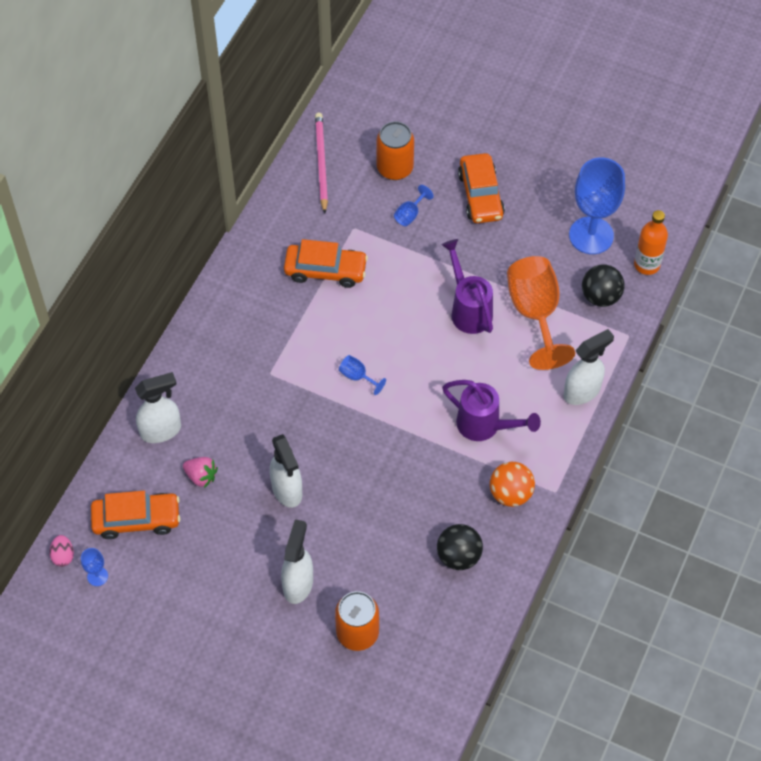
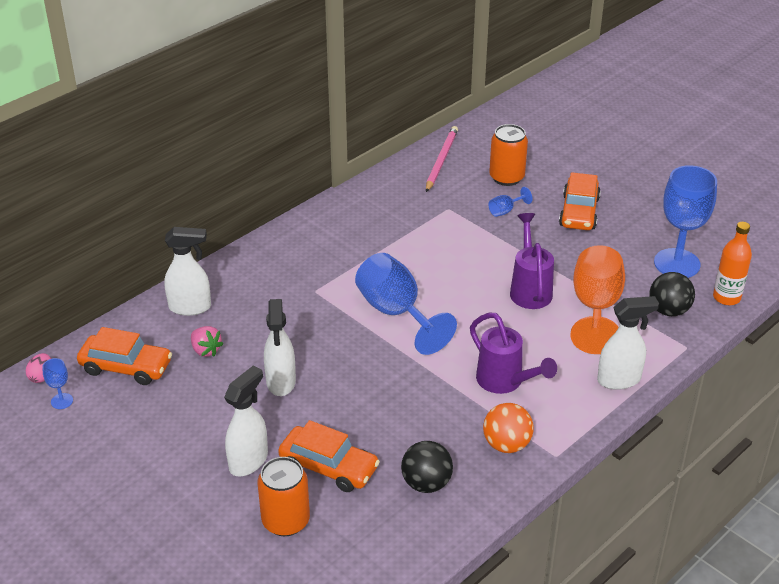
camera: 20 degrees right, 20 degrees down
(325, 270) = (406, 231): orange car -> orange car (328, 467)
(357, 377) = (396, 313): blue goblet -> blue goblet, size x2.38

